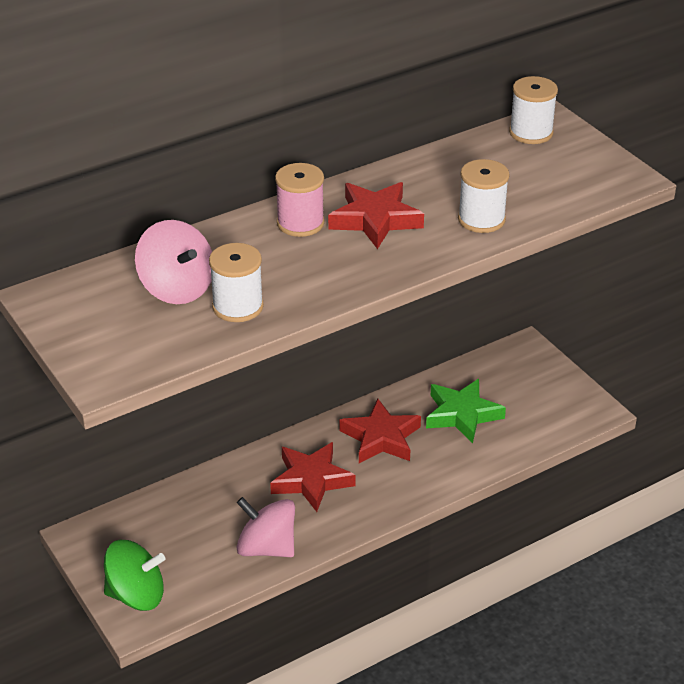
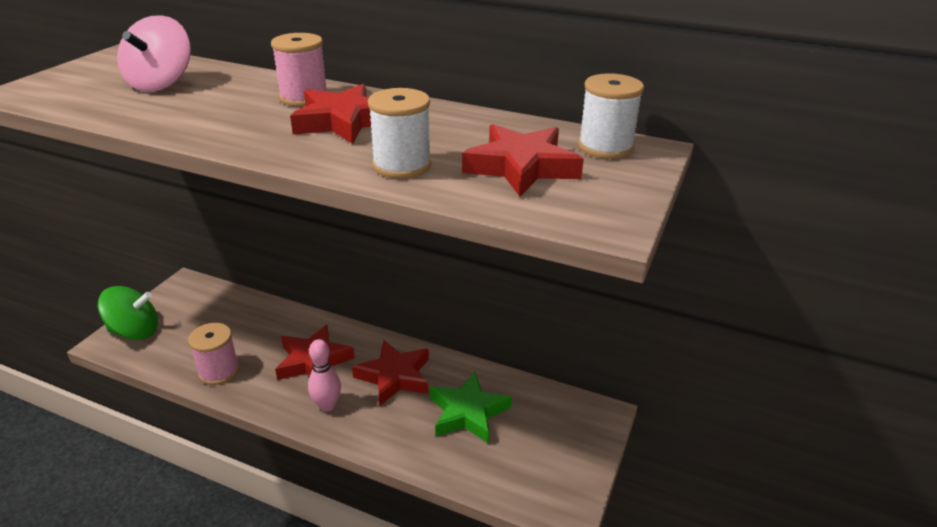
camera: 55 degrees right, 5 degrees down
(136, 595) = (135, 331): green spinning top -> green spinning top turned 60 degrees counterclockwise
(238, 307) = (147, 108): white spool -> none
(266, 547) = (219, 371): pink spinning top -> pink spool
(381, 491) = (327, 405): none -> pink bowling pin
(529, 176) = (521, 167): none -> red star

